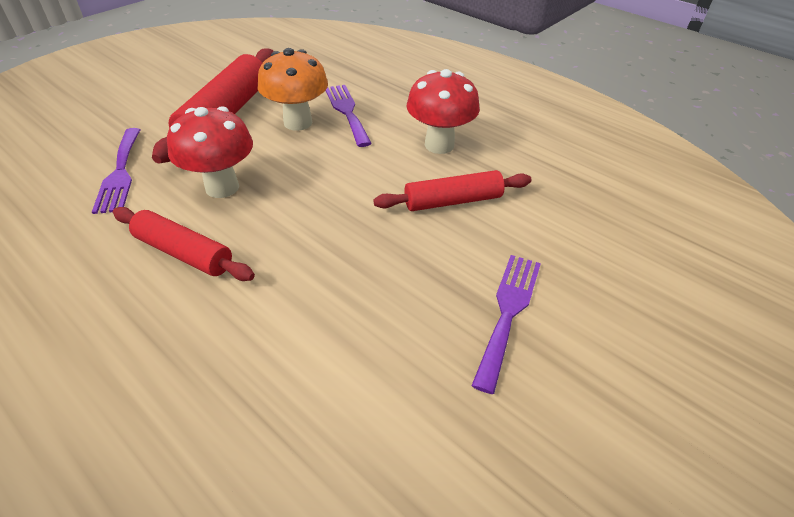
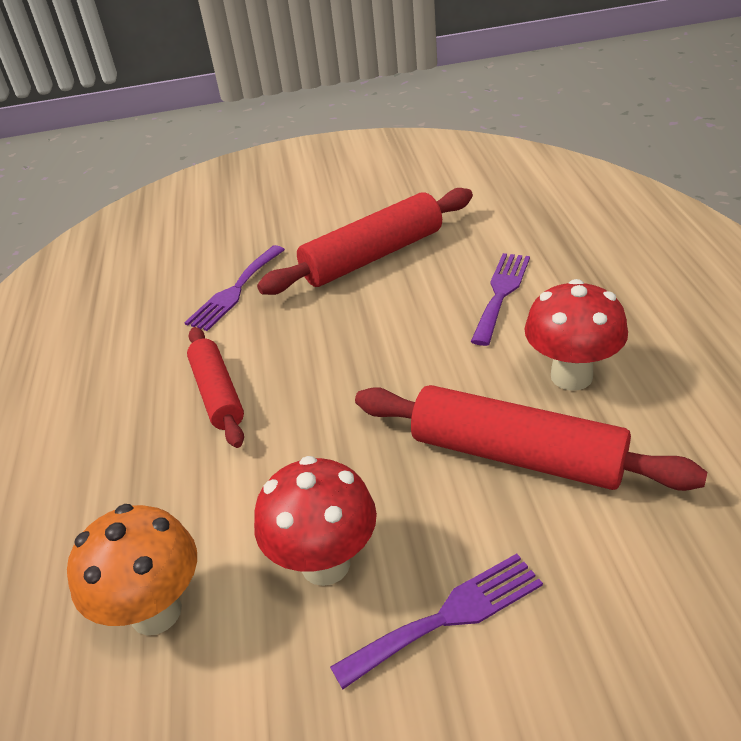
camera: 45 degrees right, 5 degrees down
(222, 187) = (302, 339): red mushroom -> red mushroom (325, 564)
(298, 122) = (435, 289): orange mushroom -> orange mushroom (156, 612)
(453, 201) = (517, 455): red rolling pin -> red rolling pin, size x1.59

